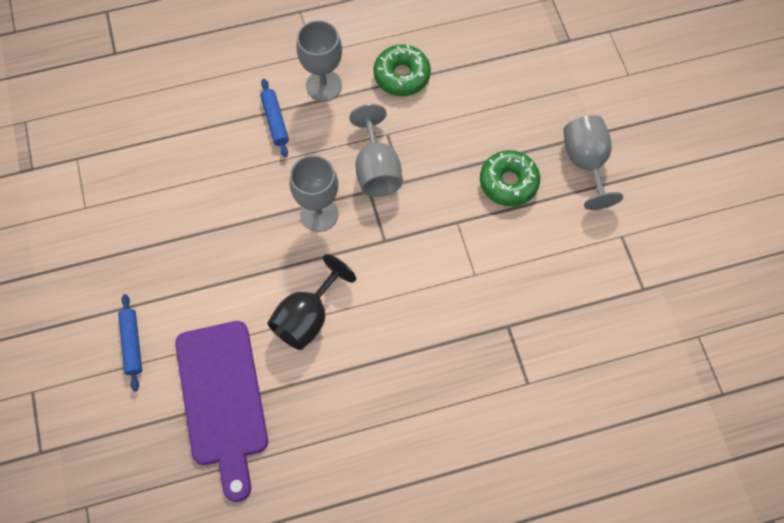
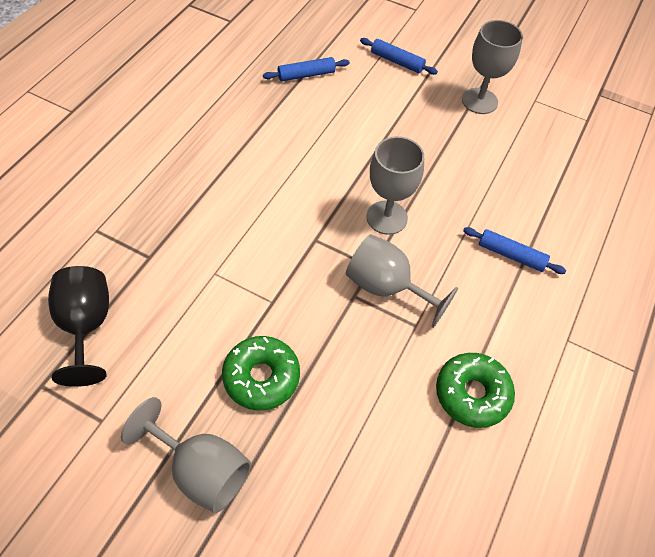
camera: 130 degrees right, 10 degrees down
(222, 400) = (306, 75): purple cutting board -> blue rolling pin
(307, 317) = (309, 150): black goblet -> black goblet (86, 326)
(323, 85) = (519, 319): grey goblet -> grey goblet (479, 101)

